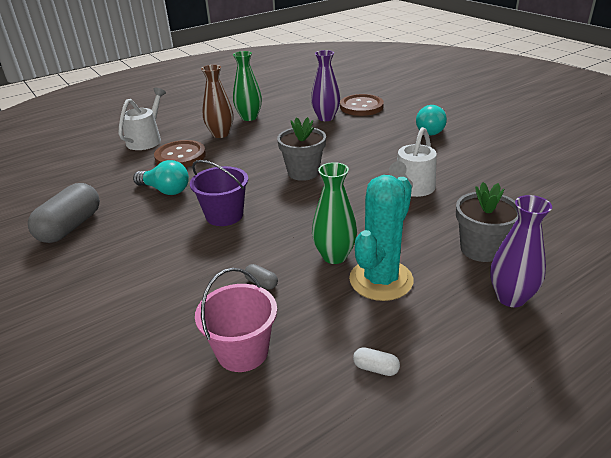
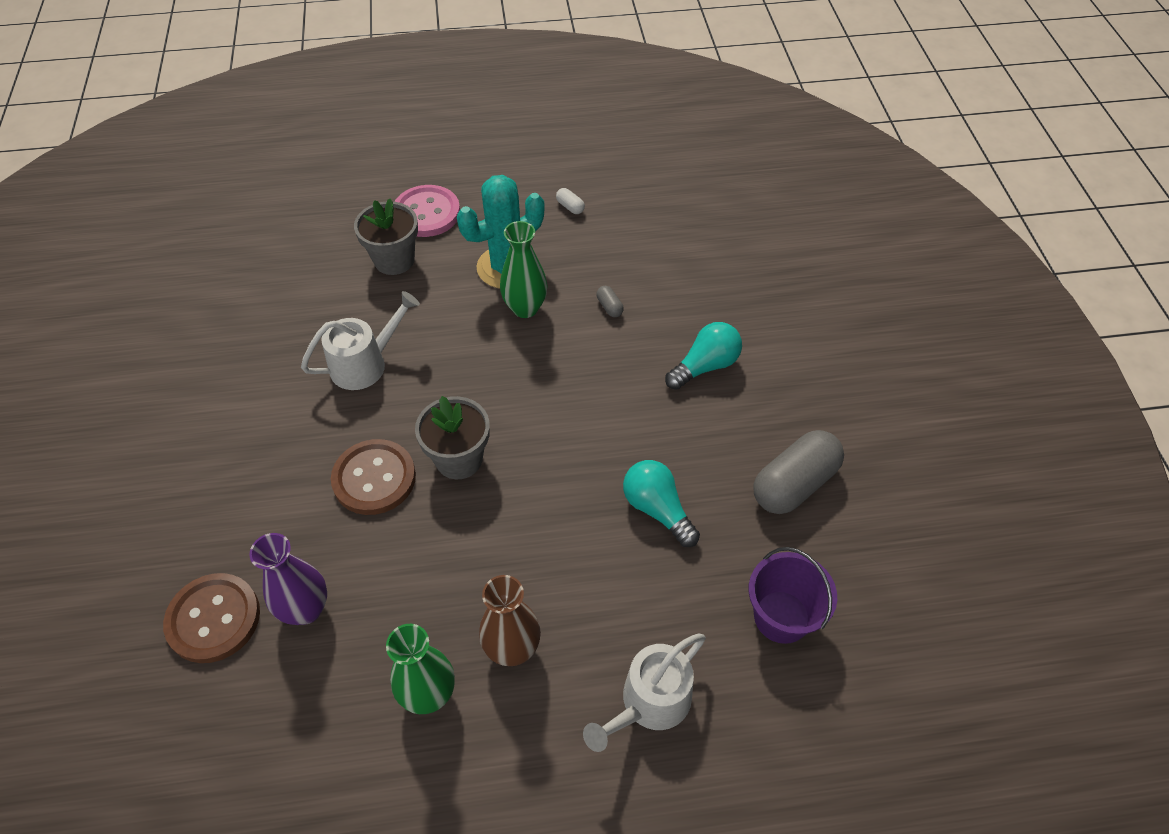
camera: 155 degrees left, 20 degrees up
(180, 156) = (608, 601): brown button -> brown button (374, 478)
(224, 215) = (601, 418): purple bucket -> purple bucket (781, 617)
(242, 351) = (655, 253): pink bucket -> none
(432, 130) = (201, 474): turquoise light bulb -> turquoise light bulb (705, 366)
(510, 297) = (426, 213): purple vase -> pink button

